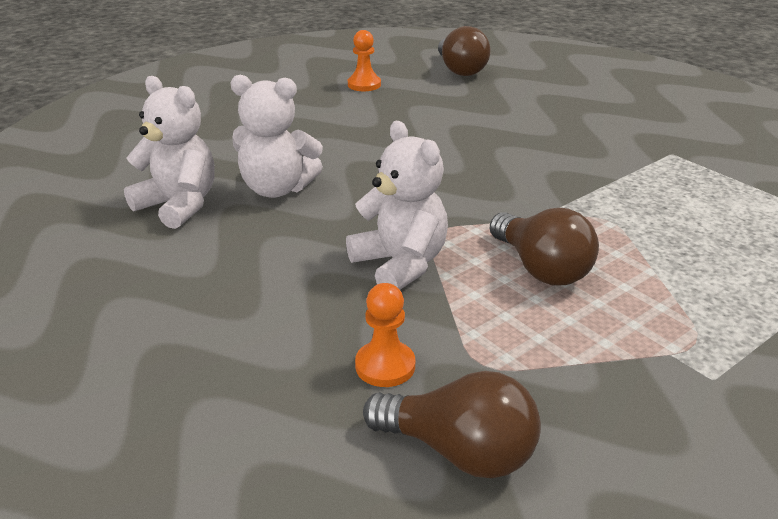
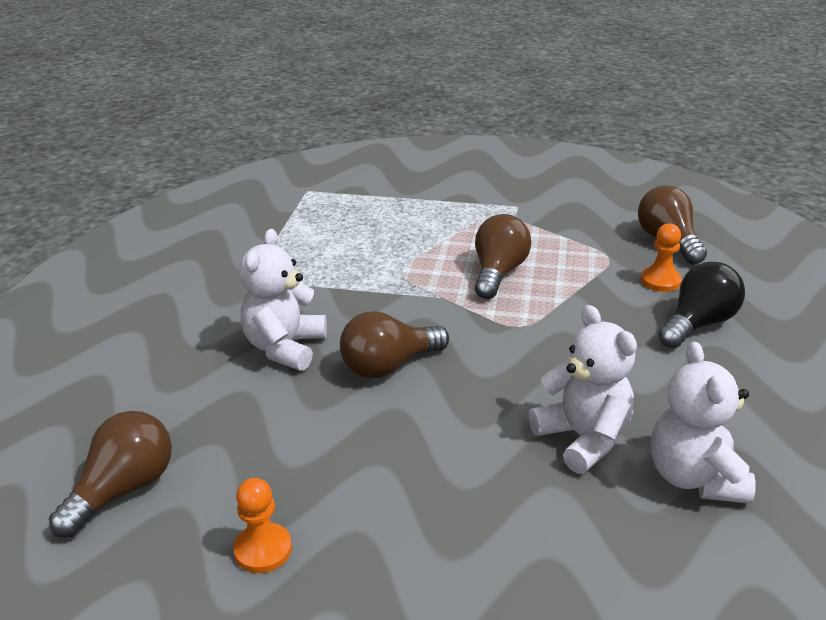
camera: 130 degrees left, 0 degrees up
(286, 330) = (698, 324): none -> black light bulb
(400, 264) = (576, 320): white teddy bear -> white teddy bear (285, 347)
(463, 160) = (389, 365): none -> brown light bulb

